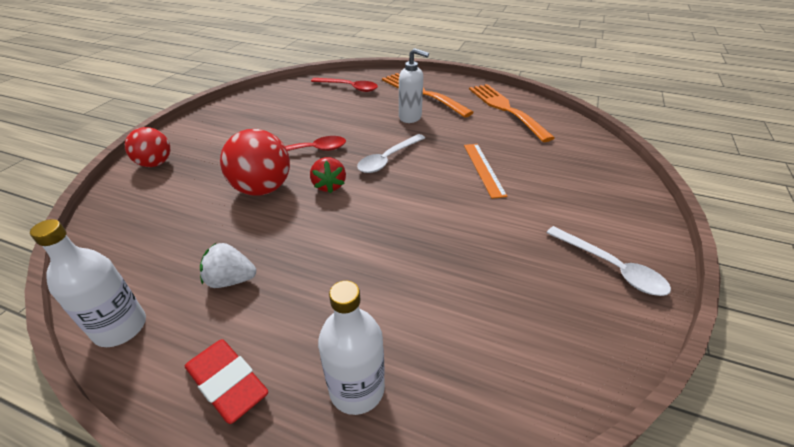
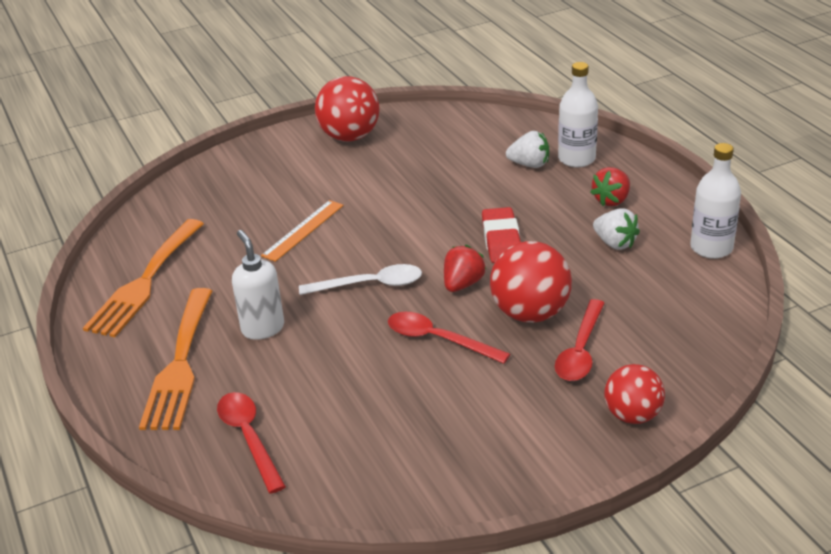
camera: 135 degrees left, 5 degrees down
(209, 182) = (580, 350): none -> red spoon
(227, 383) = (649, 190): red eraser -> red eraser (501, 240)
(266, 337) = (611, 200): none -> red strawberry
(401, 340) = (529, 164): none -> white strawberry
(611, 267) = (349, 137): white spoon -> red ball

